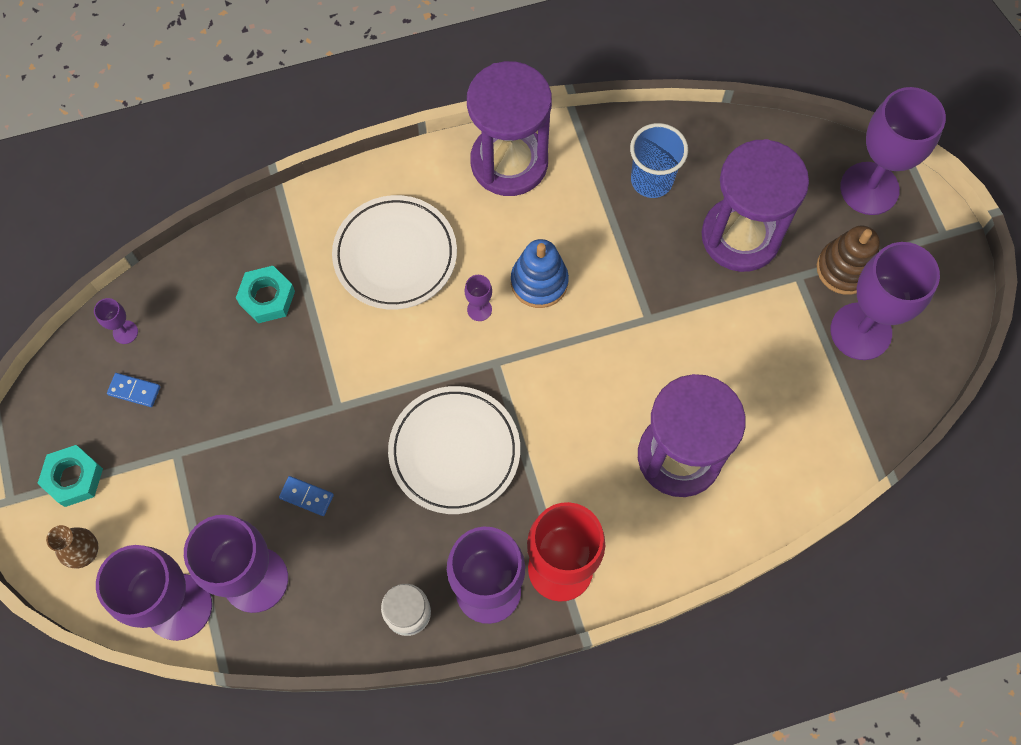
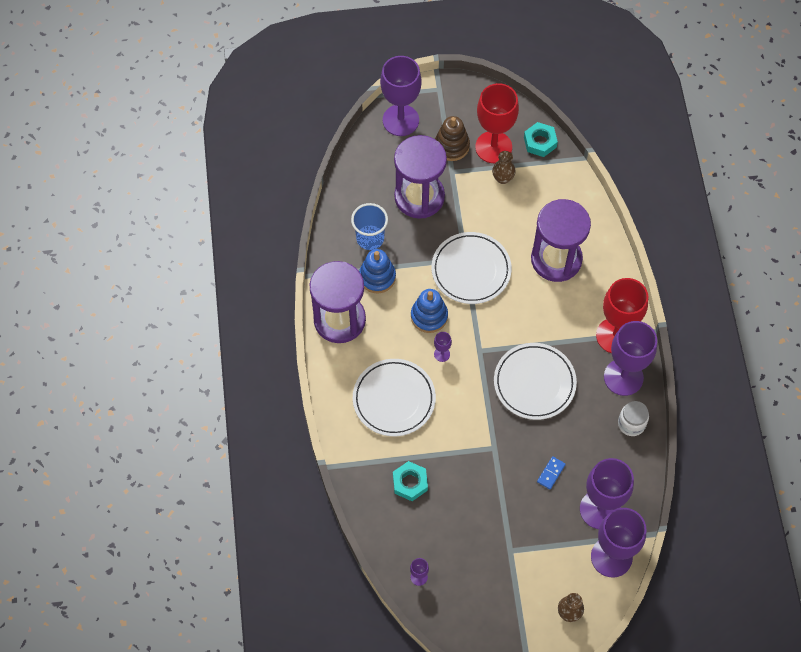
camera: 80 degrees left, 5 degrees down
(73, 478) = (517, 617): turquoise nut -> turquoise nut (540, 142)
(134, 390) = (462, 574): blue domino -> none
(589, 200) = (377, 277): none -> blue stacking toy
(630, 330) = (471, 270): none -> white plate
(807, 353) = (502, 178): none -> brown vase
(860, 331) = (493, 147): purple goblet -> red goblet

